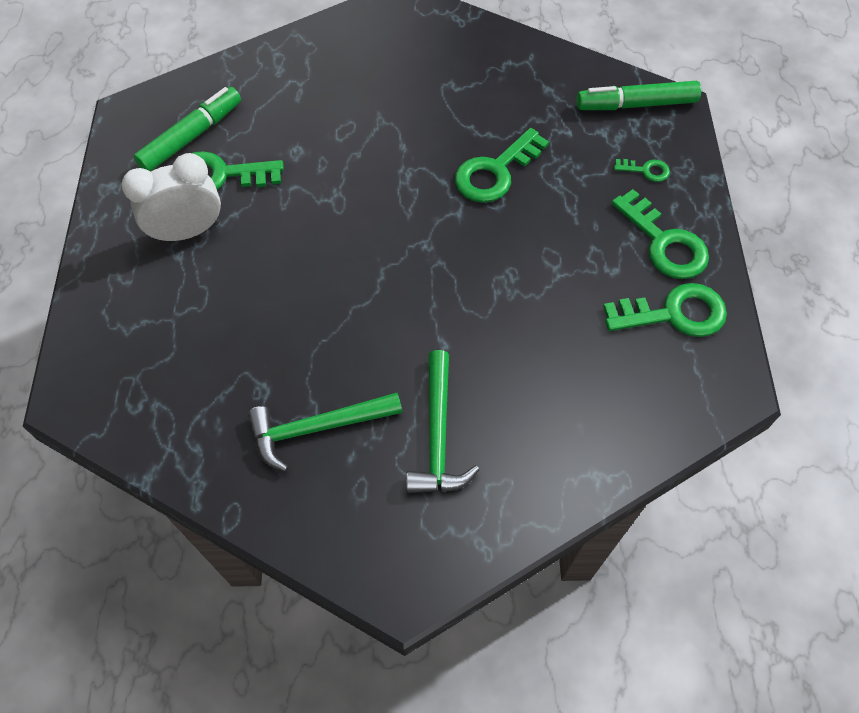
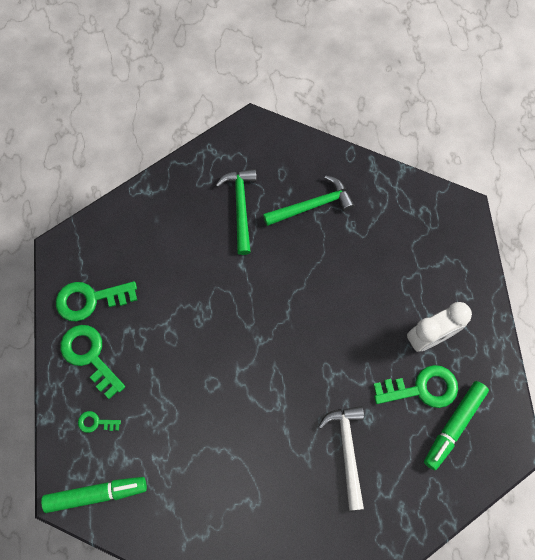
camera: 175 degrees right, 10 degrees up
(330, 123) = (347, 450): none -> white hammer
(495, 172) = (212, 411): green key -> none

